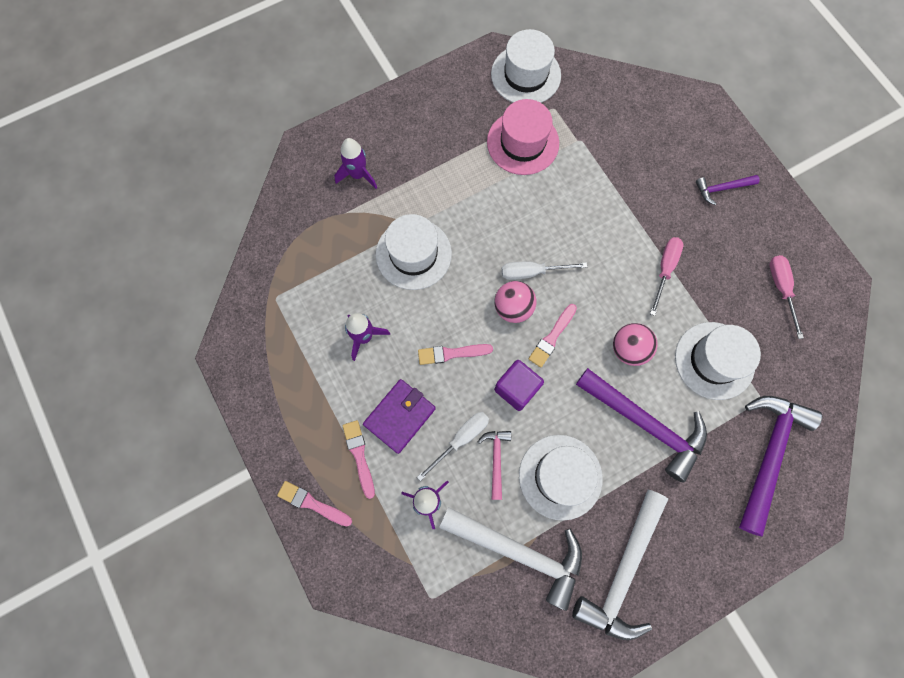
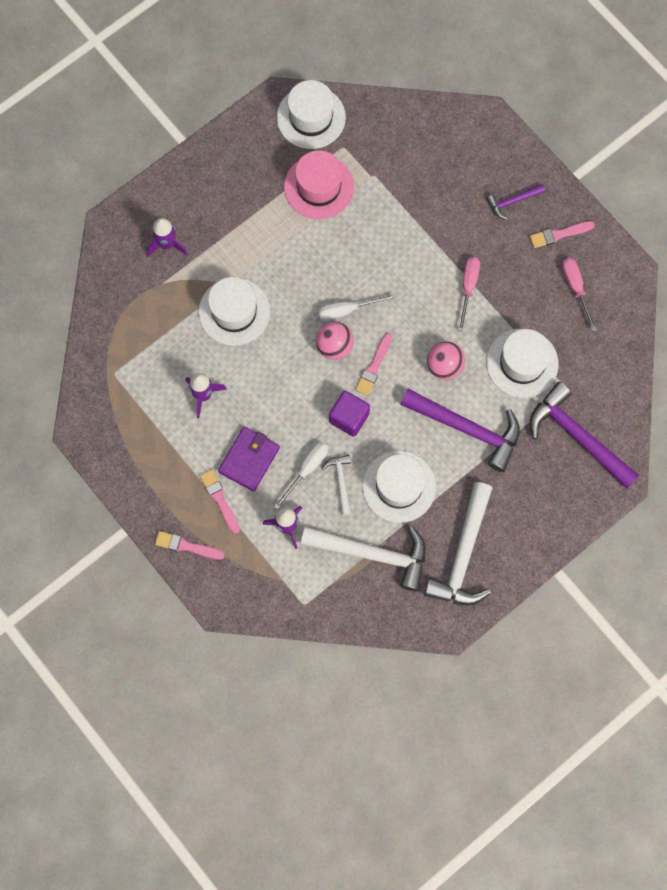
camera: 10 degrees left, 0 degrees up
(451, 353) = (285, 397): pink brush -> pink brush (559, 234)
(496, 459) = (340, 481): pink hammer -> white hammer
(768, 454) = (577, 436): purple hammer -> purple hammer turned 60 degrees counterclockwise

